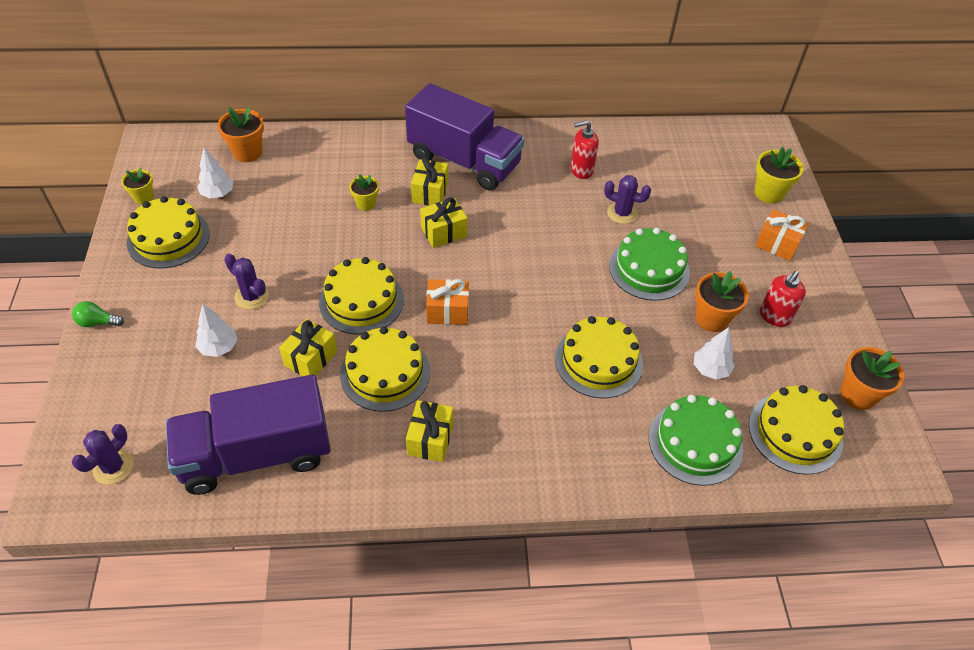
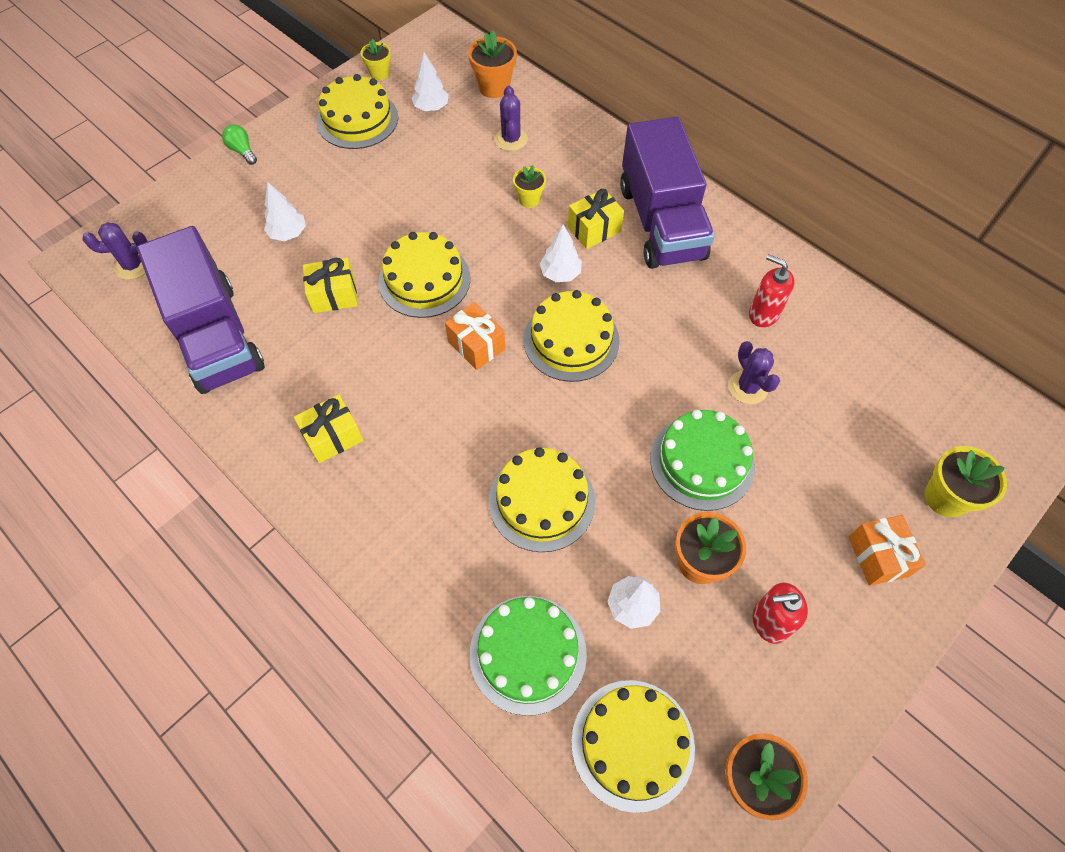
camera: 50 degrees right, 10 degrees up
(251, 296) = (355, 211): purple cactus -> purple cactus (511, 139)
(256, 454) = (216, 336): purple truck -> purple truck turned 150 degrees counterclockwise
(385, 373) = (368, 354): yellow cake -> yellow cake (571, 340)
(443, 232) = (560, 274): yellow gift -> white tree

